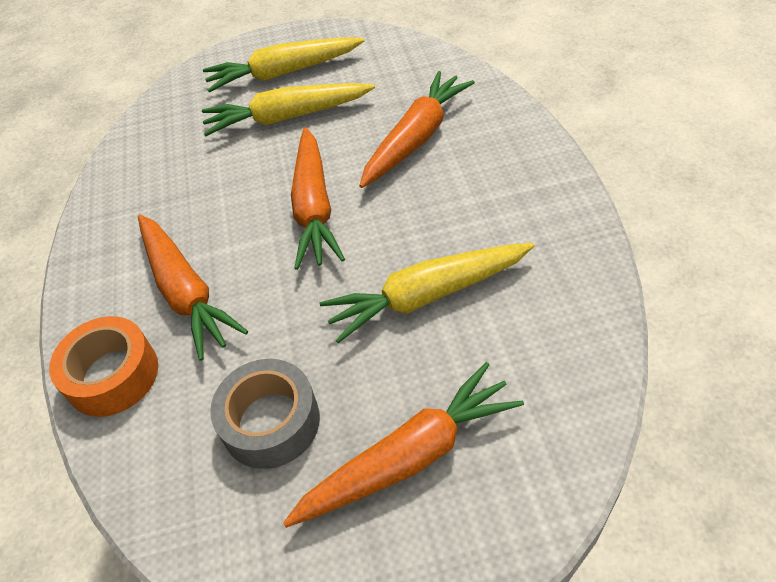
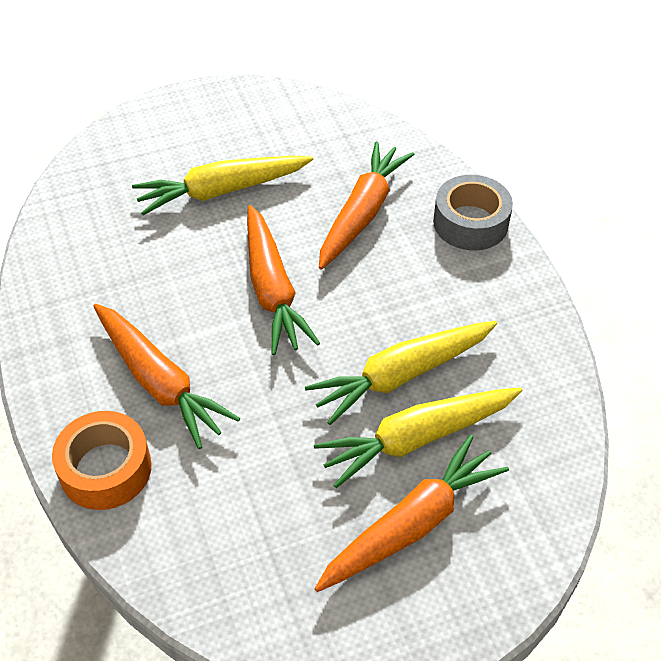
camera: 15 degrees left, 0 degrees up
(271, 422) = (276, 502): grey tape -> grey tape (470, 223)
(283, 73) = (206, 140): yellow carrot -> yellow carrot (417, 439)

